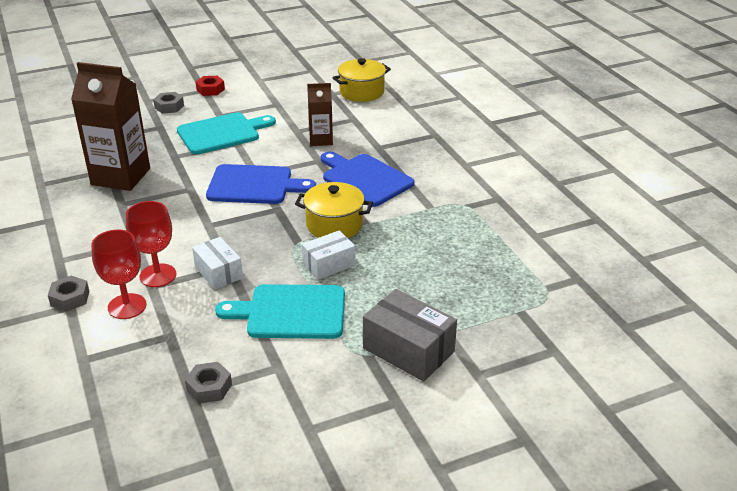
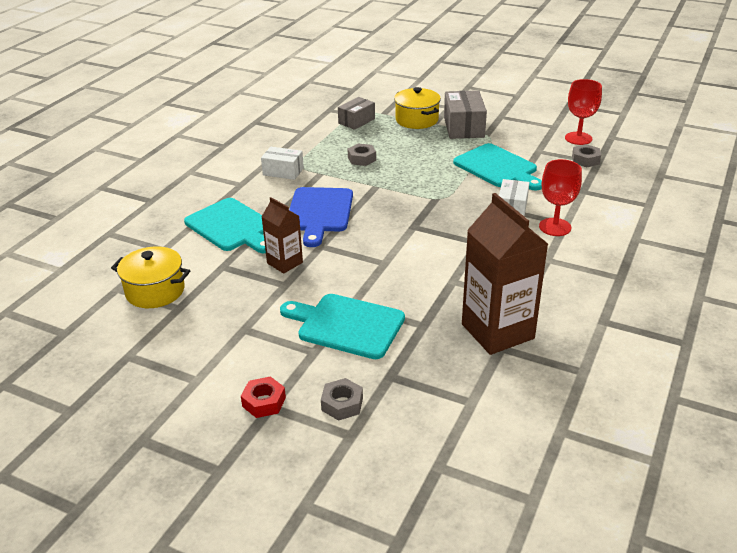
camera: 130 degrees left, 0 degrees up
(70, 298) = (631, 244): grey nut -> grey nut (362, 159)
(127, 306) = (595, 219): red goblet -> red goblet (578, 138)
(254, 185) = (400, 254): blue cutting board -> none
(329, 264) = (438, 177): white box -> white box (283, 171)
(334, 225) = (395, 196): yellow pot -> yellow pot (416, 120)
(401, 139) = (232, 226): none -> turquoise cutting board
(522, 282) = (356, 121): none -> grey box

